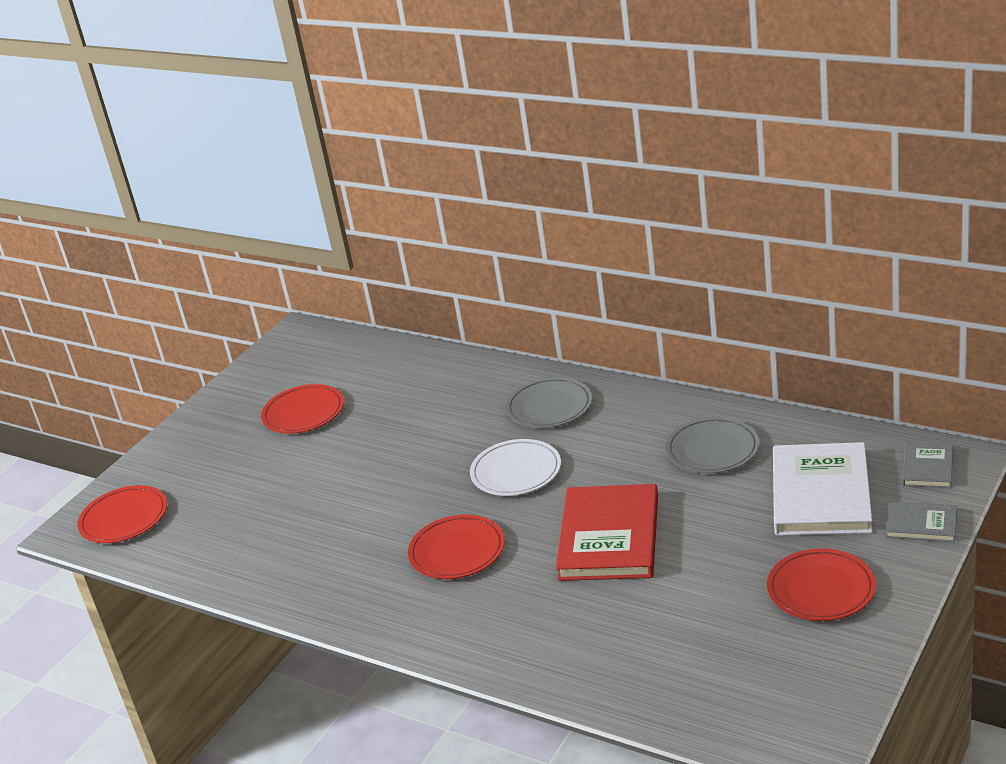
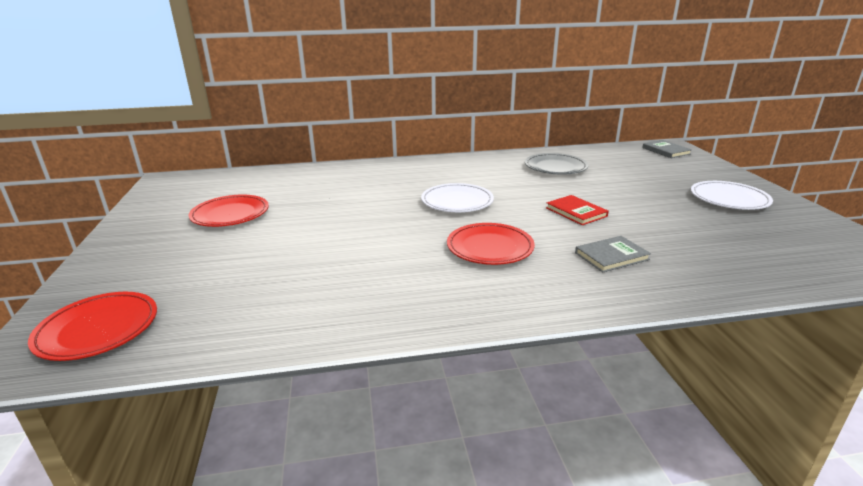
camera: 45 degrees left, 5 degrees down
(549, 407) = (425, 173): grey plate -> none
(609, 537) = (576, 212): red book -> red book, size x0.50
(821, 494) = (643, 169): white book -> none
(821, 589) = (729, 199): red plate -> white plate
(921, 524) = (709, 167): grey book -> grey book (611, 256)

